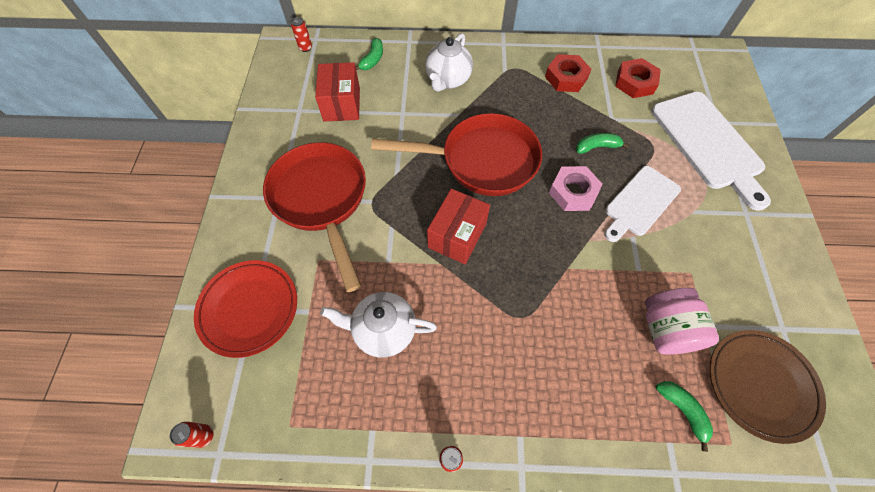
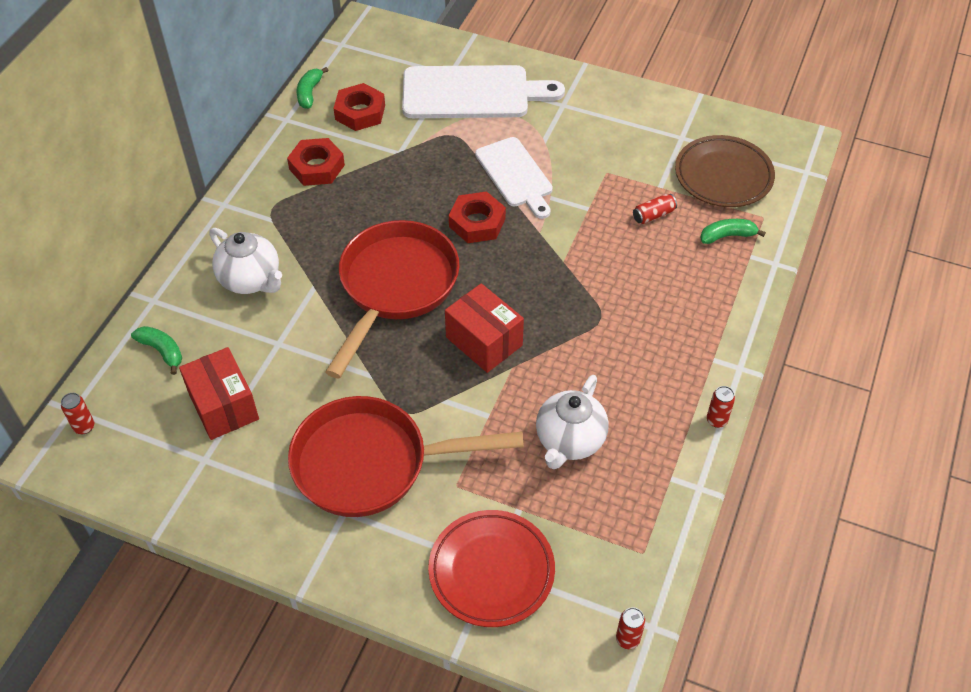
camera: 70 degrees left, 10 degrees down
(341, 104) = (223, 406): red box -> red box turned 45 degrees clockwise
(573, 192) = (477, 222): pink nut -> red nut
(597, 147) = (430, 180): green banana -> green banana (309, 93)
(665, 329) = (653, 215): pink jar -> red can

